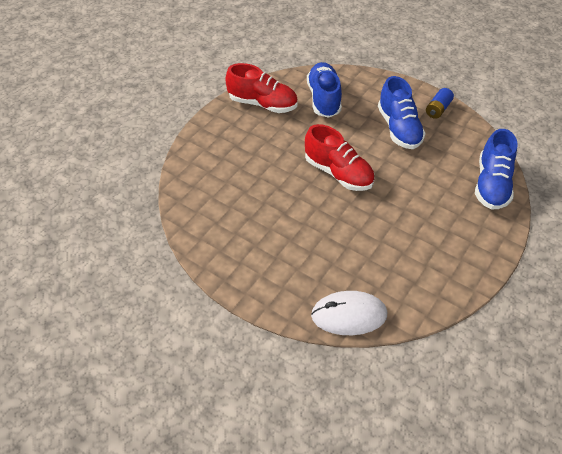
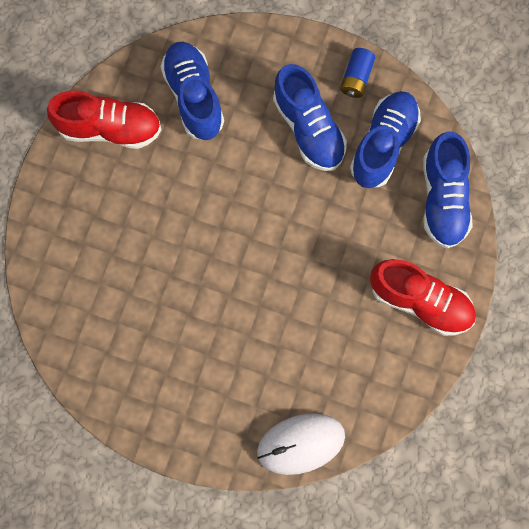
camera: 15 degrees left, 25 degrees up
(338, 173) = (243, 230): red shoe -> red shoe (420, 301)
(451, 146) = (383, 145): none -> blue shoe

